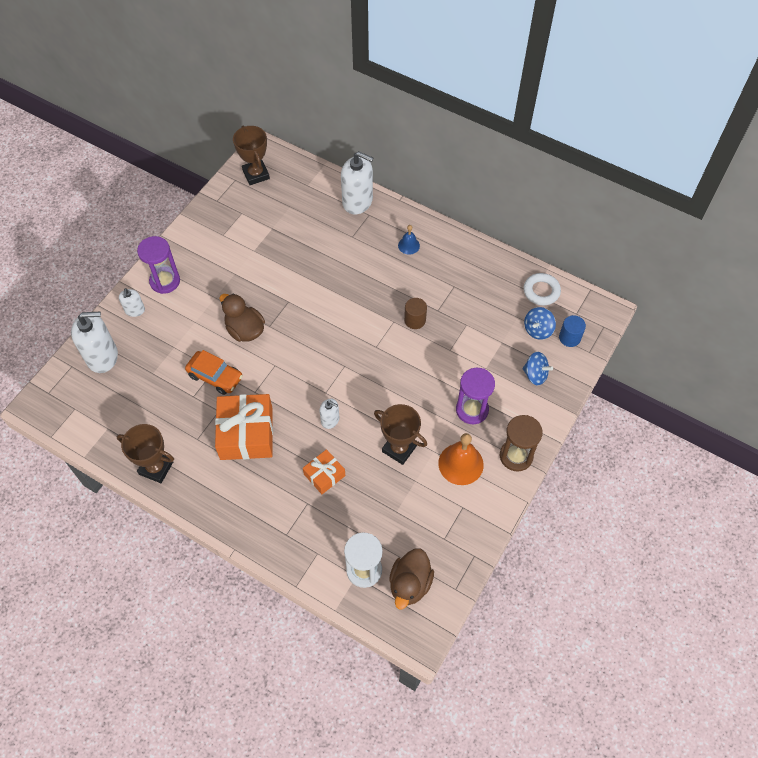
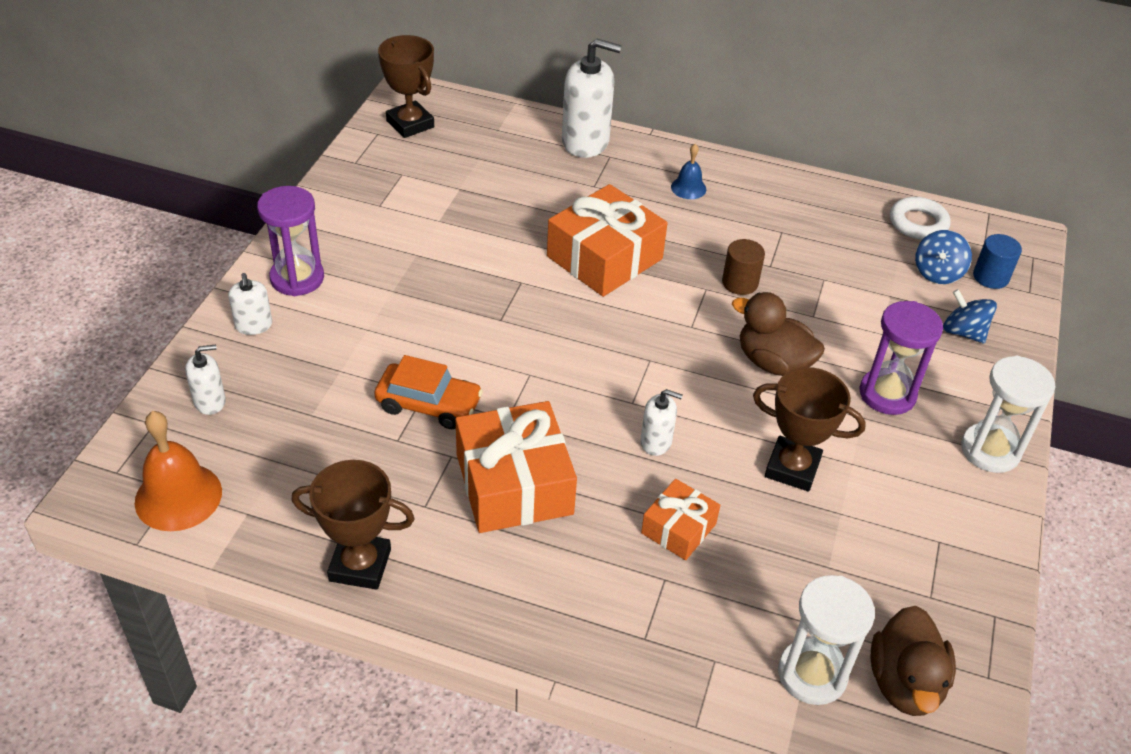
camera: 15 degrees left, 15 degrees down
(102, 356) = (210, 401): white soap dispenser -> white soap dispenser, size x0.52
(245, 330) = (460, 330): brown duck -> brown duck (773, 362)
(341, 291) = (604, 258): none -> orange gift
(461, 464) = (905, 475): orange bell -> orange bell (178, 496)
(516, 456) = (990, 450): brown hourglass -> white hourglass
(535, 375) = (963, 332): blue spinning top -> blue spinning top turned 150 degrees counterclockwise

